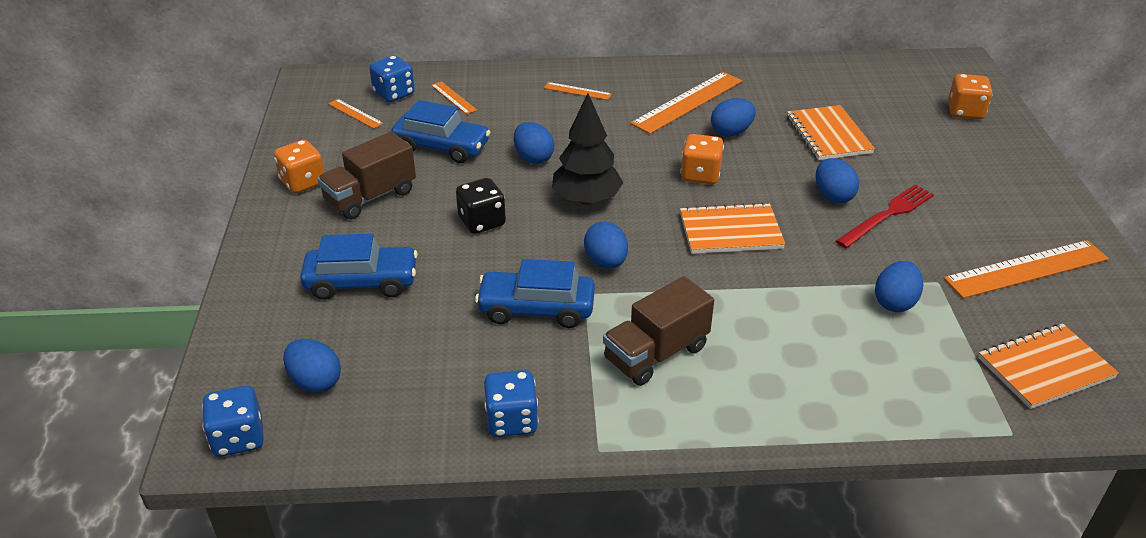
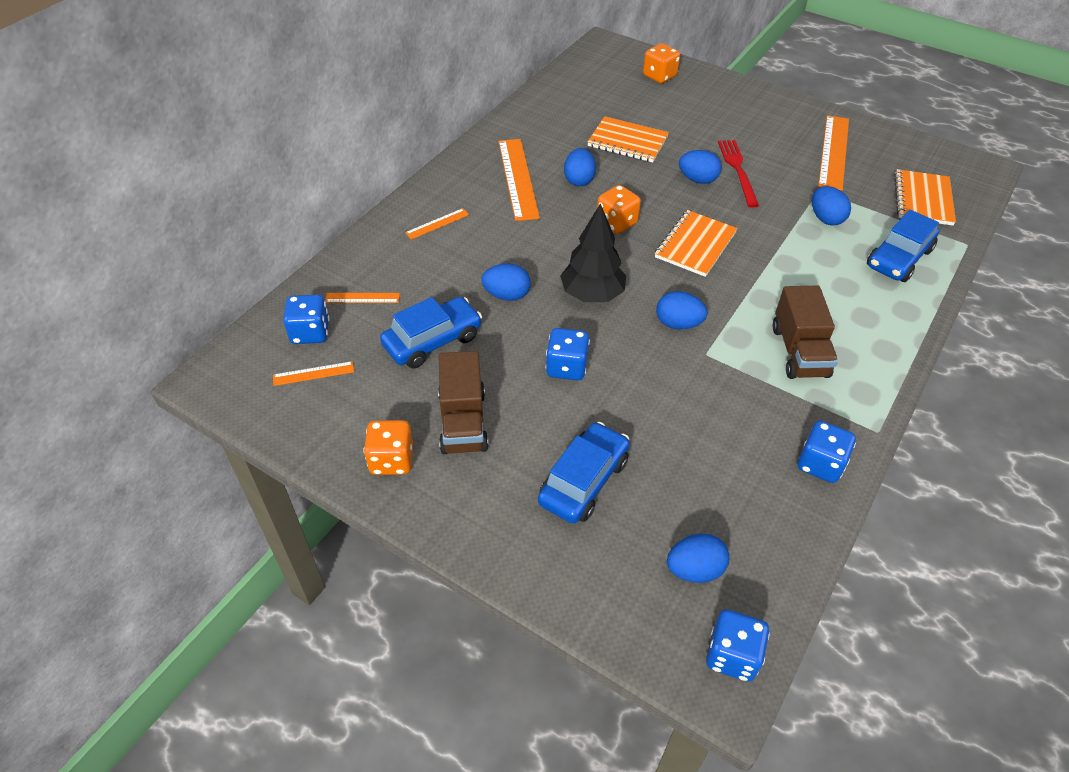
camera: 55 degrees left, 10 degrees up
(482, 222) = (566, 367): black dice -> blue dice
(536, 309) = (703, 389): blue car -> blue car (898, 258)

